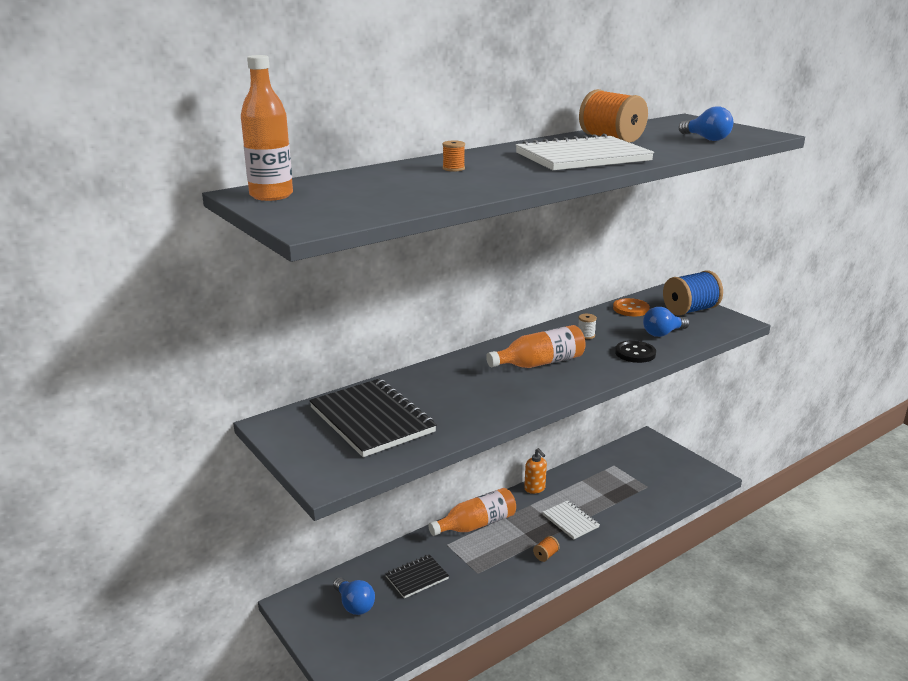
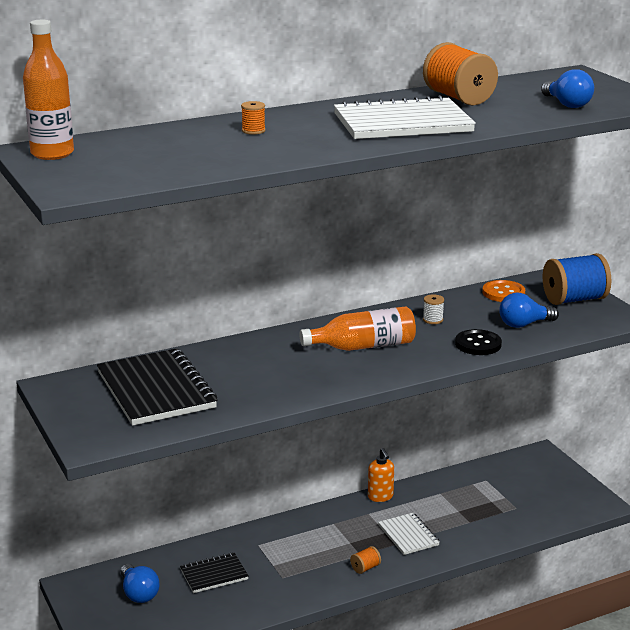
camera: 10 degrees right, 0 degrees up
(476, 524) = (298, 528): orange bottle -> none

